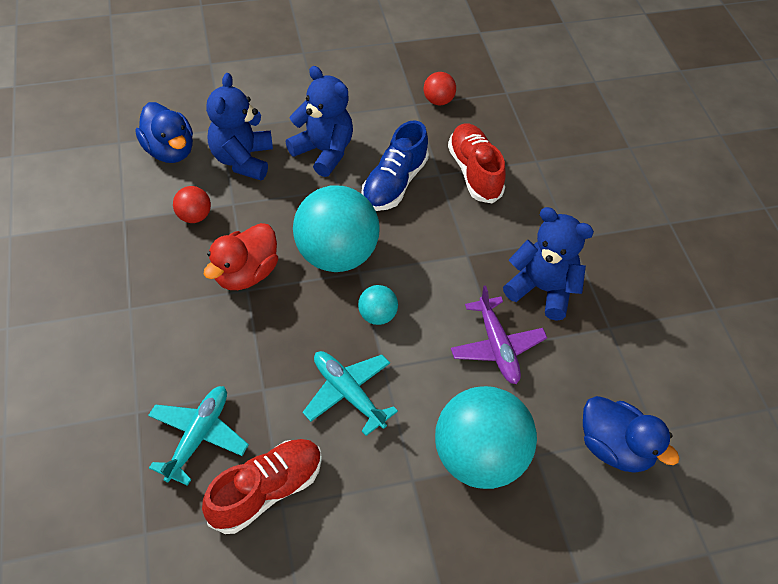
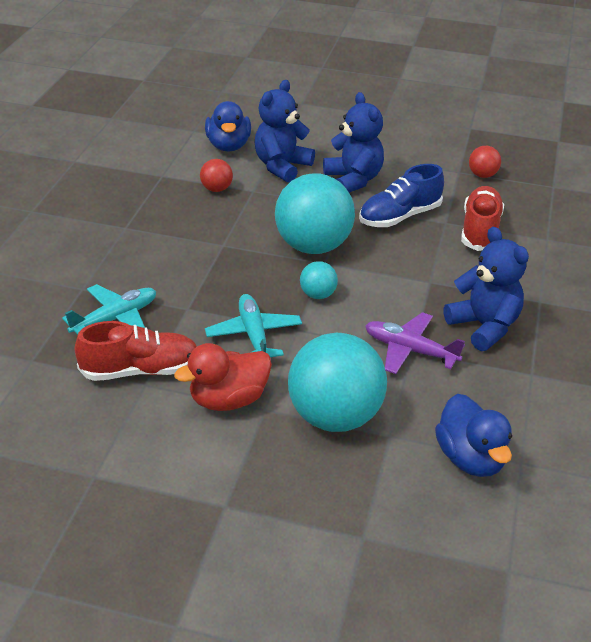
camera: 30 degrees right, 15 degrees down
(246, 274) = (229, 235): red duck -> red duck (228, 399)
(497, 347) = (410, 350): purple plane -> purple plane turned 105 degrees clockwise

